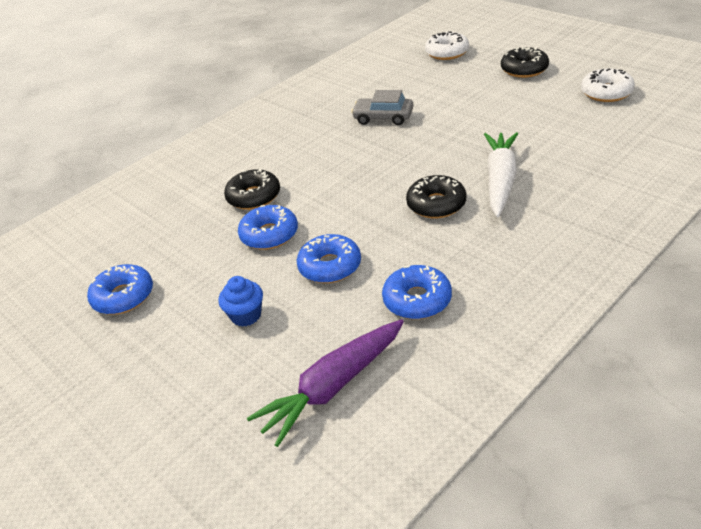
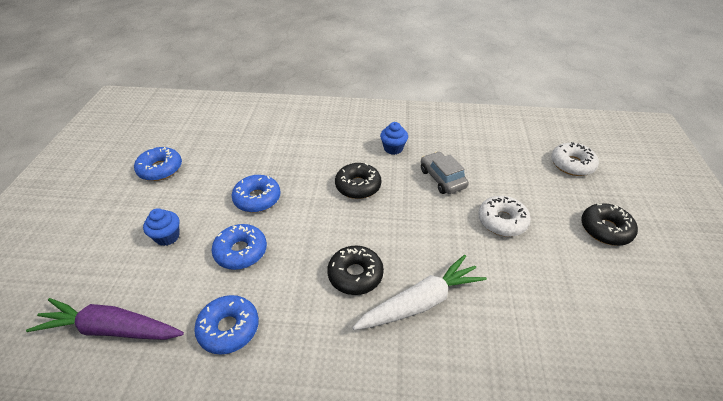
camera: 45 degrees right, 5 degrees up
(254, 197) = (293, 166): black donut -> black donut (358, 186)
(311, 128) = (393, 148): none -> blue cupcake
(606, 92) = (638, 316): white donut -> white donut (502, 221)

